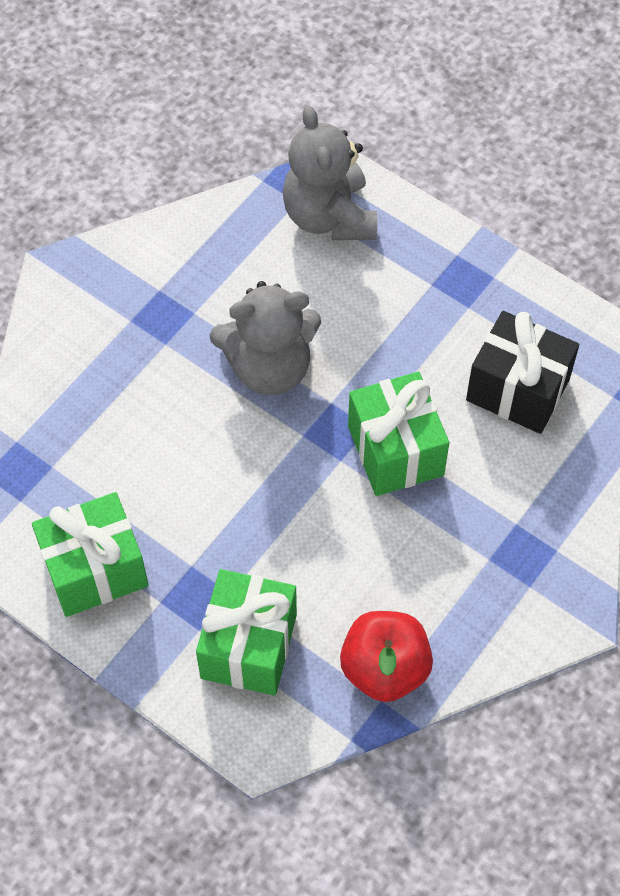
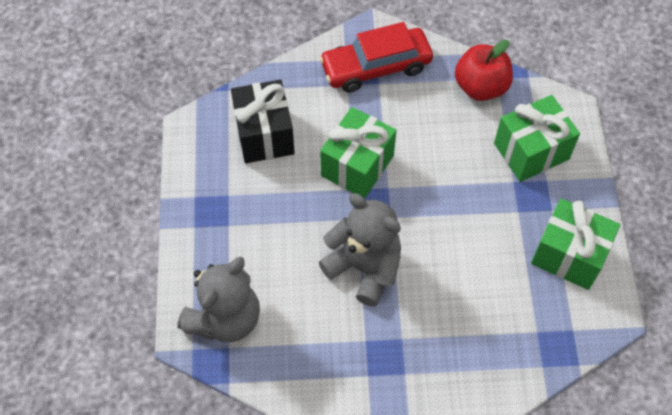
camera: 130 degrees left, 0 degrees up
(516, 573) = (376, 67): none -> red car

